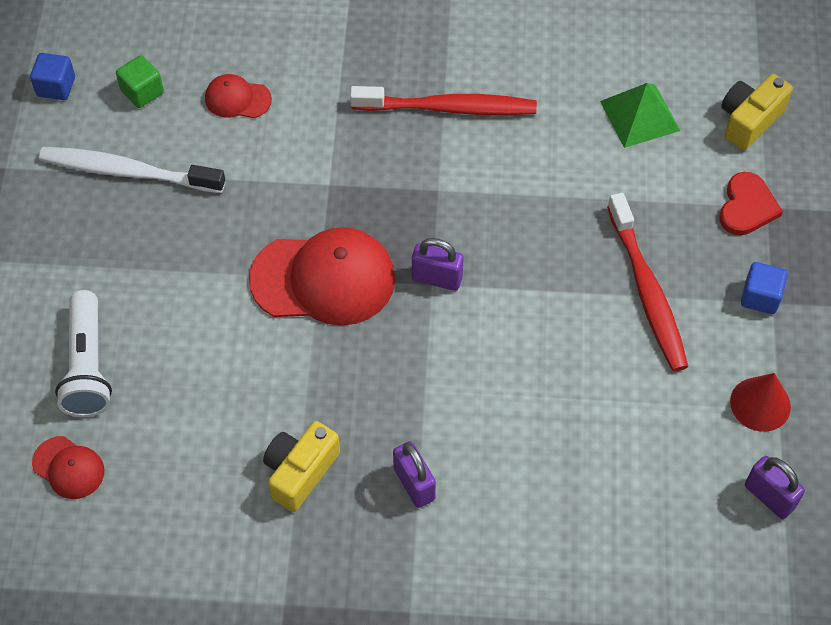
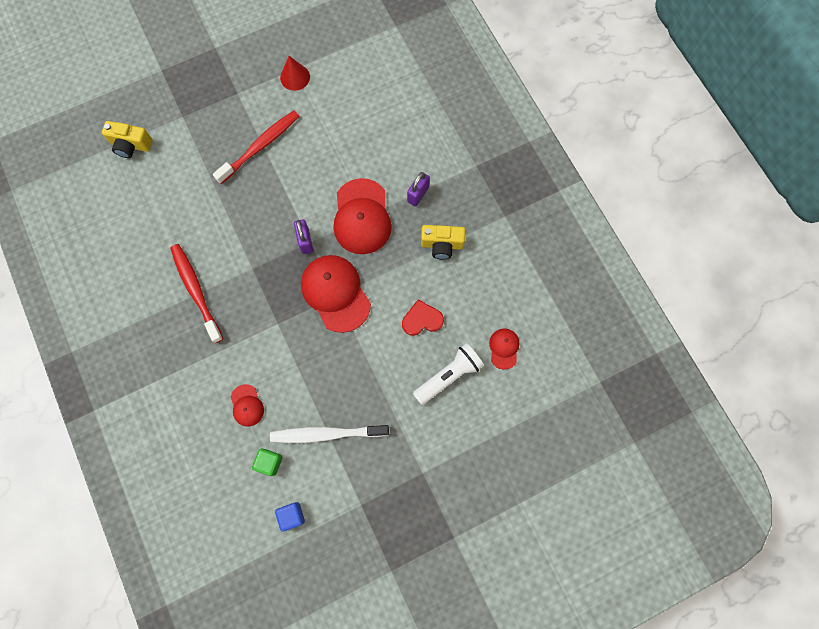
camera: 120 degrees left, 15 degrees up
(128, 172) = (326, 434): white toothbrush -> white toothbrush turned 105 degrees clockwise
(427, 377) = (362, 217): none -> red cap
(639, 116) = (153, 196): green pyramid -> none
(747, 207) = (187, 125): red heart -> red heart (422, 319)
(760, 297) = (237, 99): blue cube -> none
(769, 497) = (339, 56): purple padlock -> none

